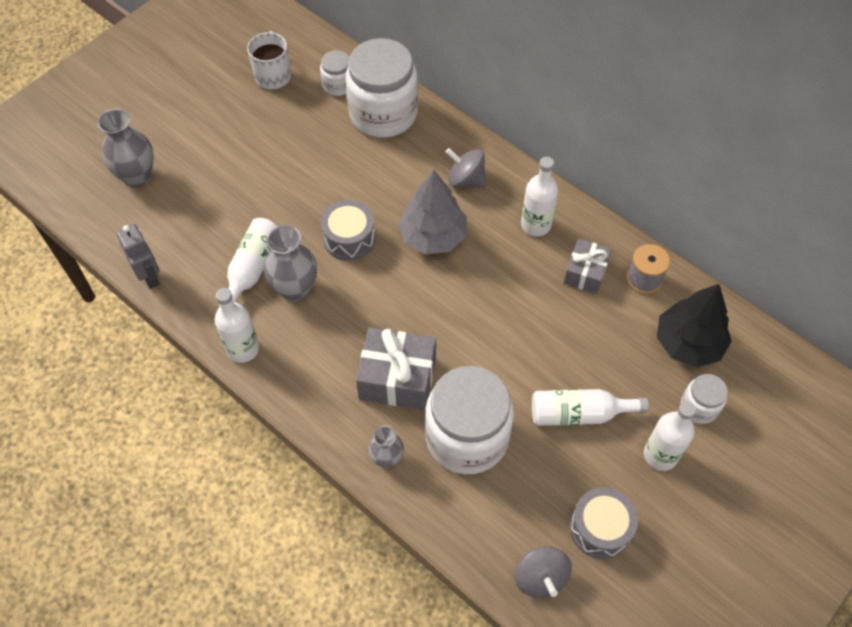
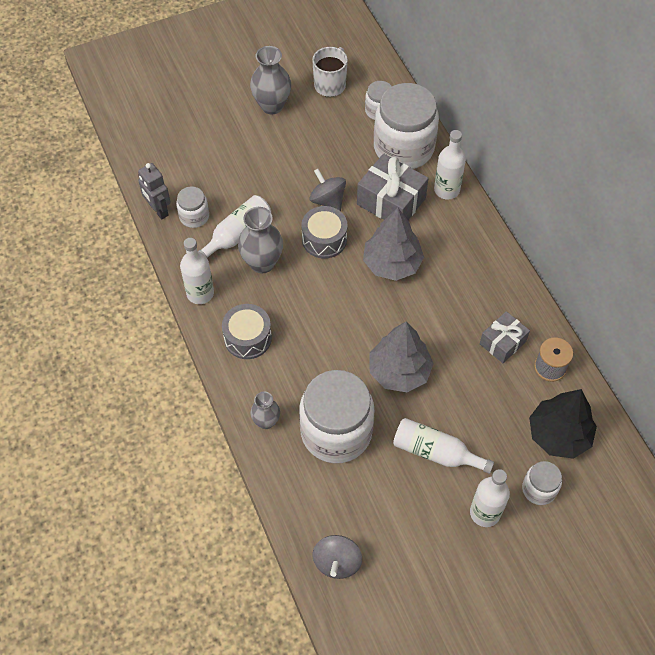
camera: 25 degrees right, 0 degrees up
(137, 176) = (186, 128): grey vase -> grey vase (272, 106)
(149, 276) = (158, 210): grey robot -> grey robot turned 150 degrees clockwise
(194, 268) = (194, 216): none -> white jar
(397, 378) = (305, 364): grey gift -> grey gift (391, 201)
(466, 180) = (443, 228): grey spinning top -> grey spinning top (328, 200)
(498, 345) = (399, 371): none -> grey tree
(536, 225) = (482, 287): white bottle -> white bottle (446, 190)
(600, 528) = (404, 547): grey drum -> grey drum (248, 338)

